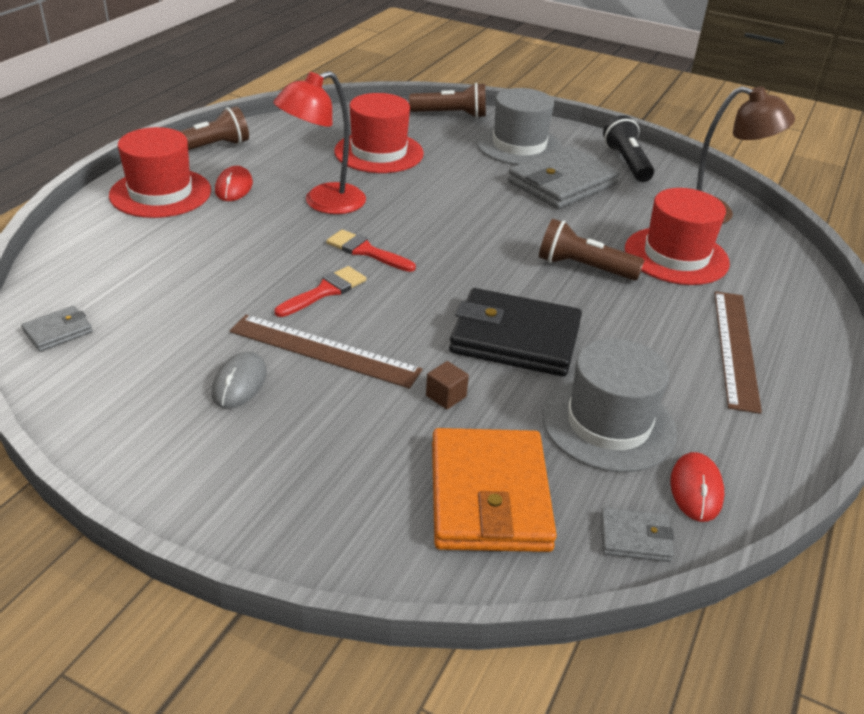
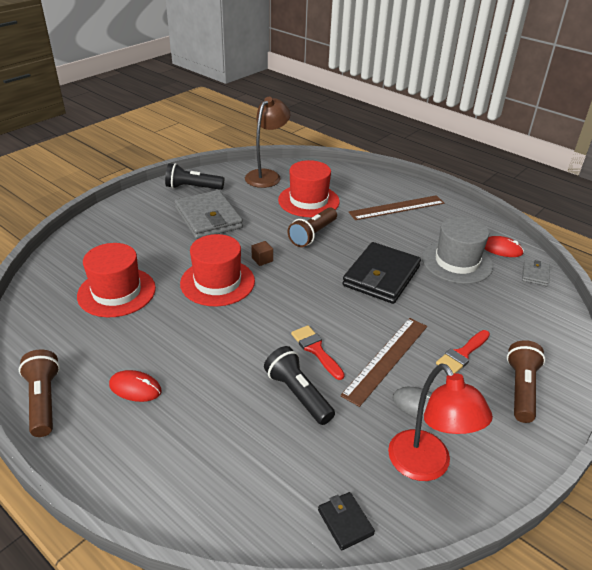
camera: 75 degrees left, 0 degrees up
(58, 332) = (345, 522): grey wallet -> black wallet
(160, 193) = (122, 443): red hat -> red hat (217, 282)
(243, 285) = (298, 394): none -> black flashlight
(323, 203) = (188, 334): red lamp -> red lamp (426, 466)
(366, 251) = (268, 322): red brush -> red brush (462, 354)
(446, 396) = (434, 313): brown cube -> brown cube (262, 259)
(451, 115) = (72, 243): brown flashlight -> brown flashlight (521, 389)
(489, 496) = (513, 313): orange wallet -> none
(519, 146) = (144, 223): grey hat -> none
(735, 348) = (397, 208): brown ruler -> brown ruler turned 45 degrees counterclockwise

